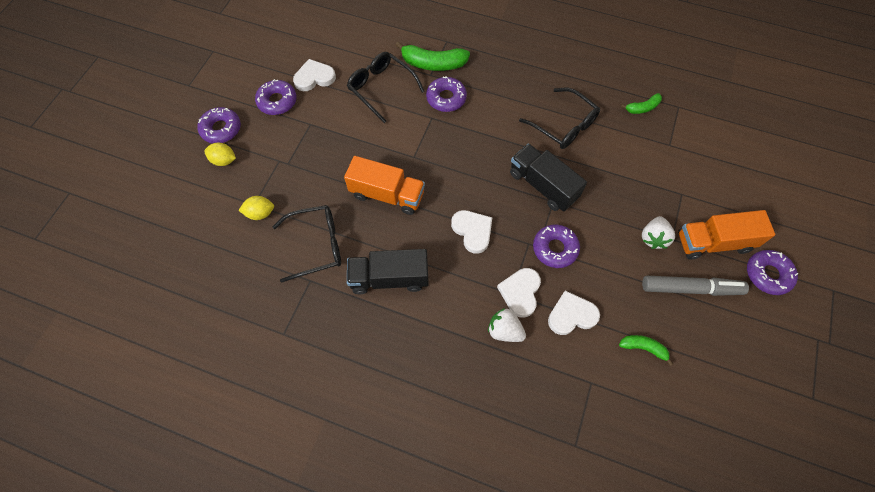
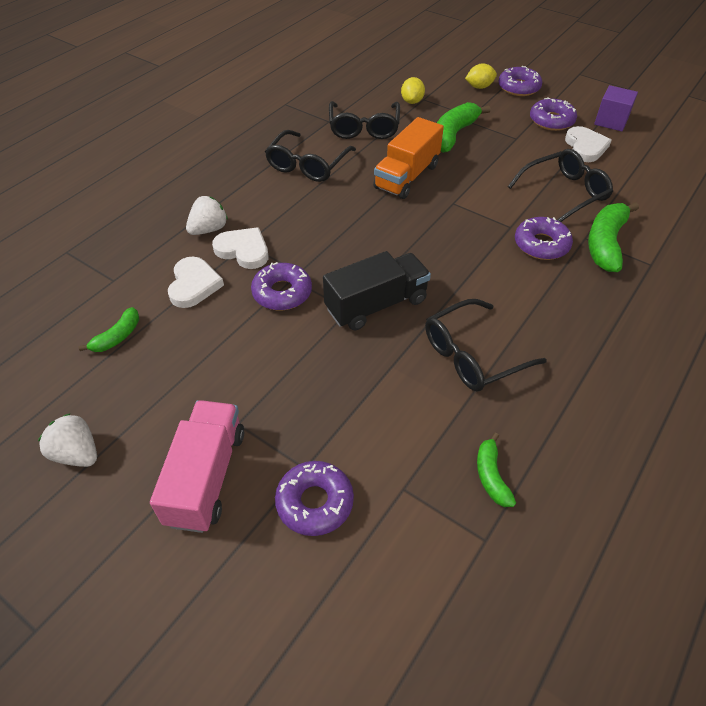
camera: 105 degrees right, 15 degrees down
(224, 160) = (479, 87): yellow lemon -> yellow lemon turned 45 degrees clockwise
(271, 62) = (611, 121): none -> purple cube
(314, 170) = (453, 135): none -> green banana
(389, 278) = (308, 165): black truck -> black glasses
(472, 231) = (336, 230): white heart -> none
(653, 238) = (249, 400): white strawberry -> white strawberry (77, 453)
(690, 288) = (157, 416): grey marker -> none
(713, 242) = (206, 477): orange truck -> pink truck
(767, 274) = (119, 532): purple donut -> purple donut (315, 502)

